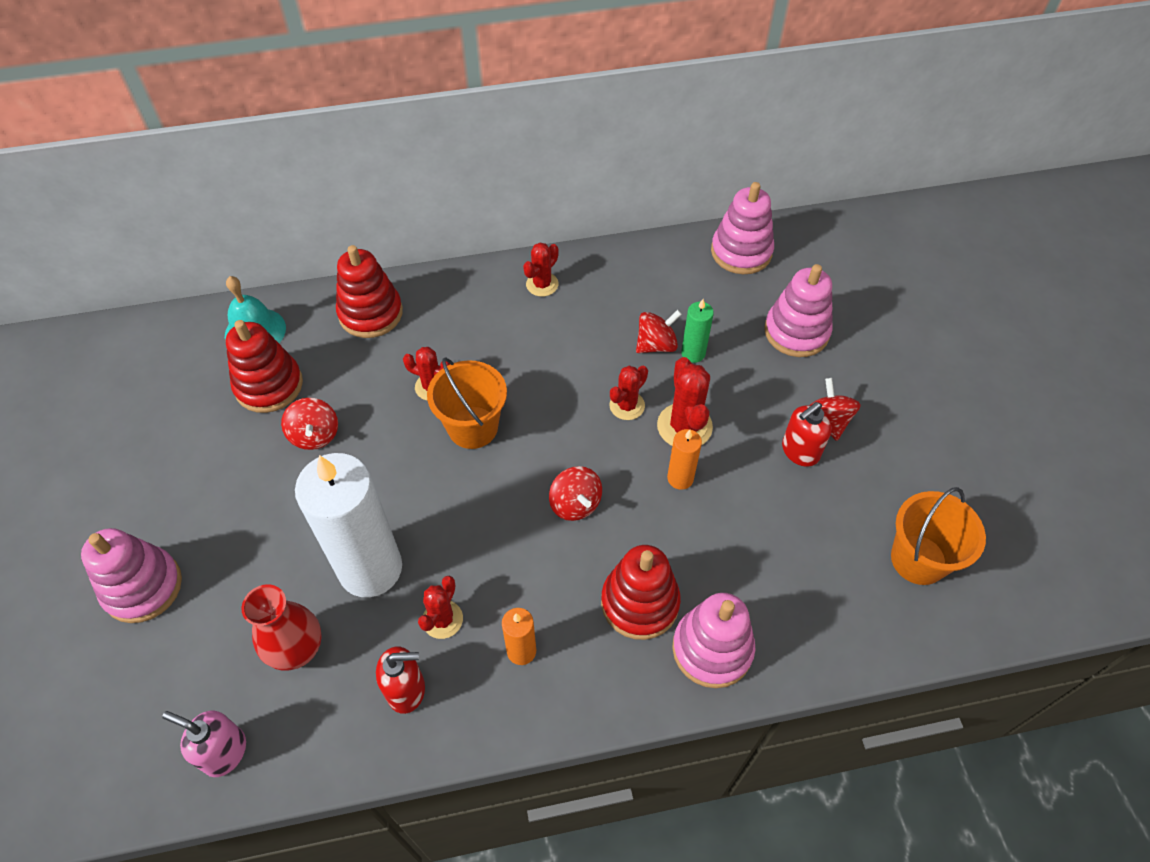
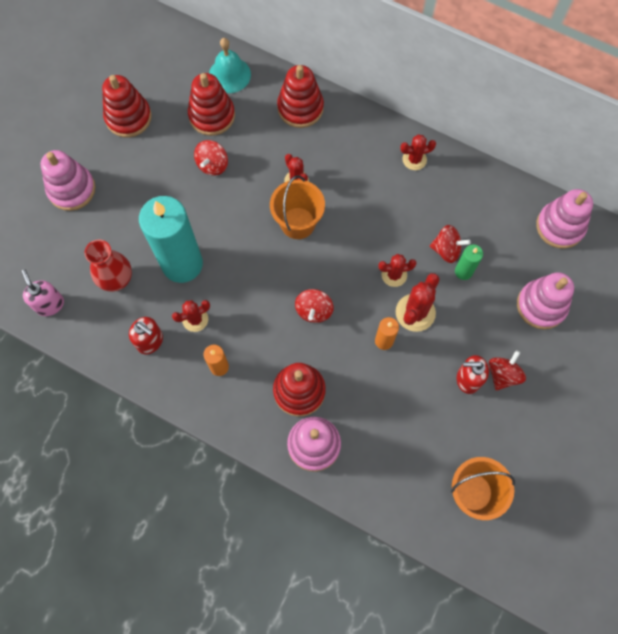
camera: 40 degrees right, 15 degrees up
(158, 454) = (128, 117): none -> red stacking toy
(370, 568) = (182, 264): white candle -> turquoise candle

